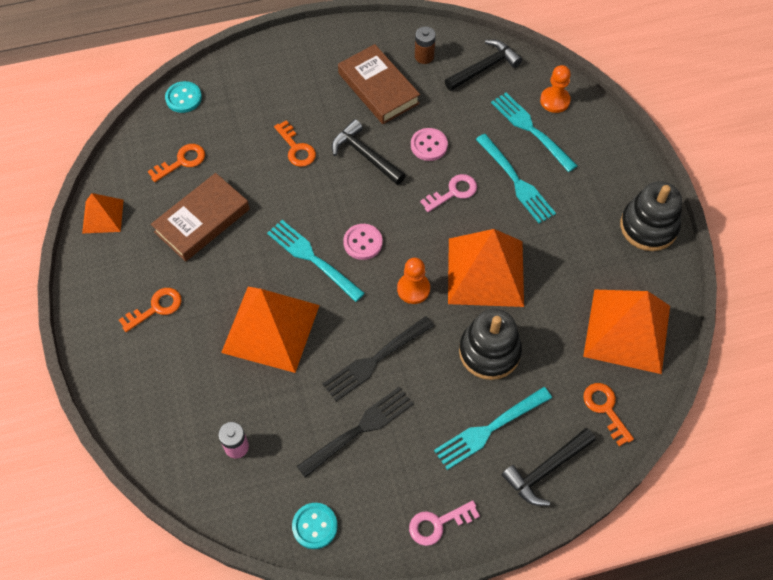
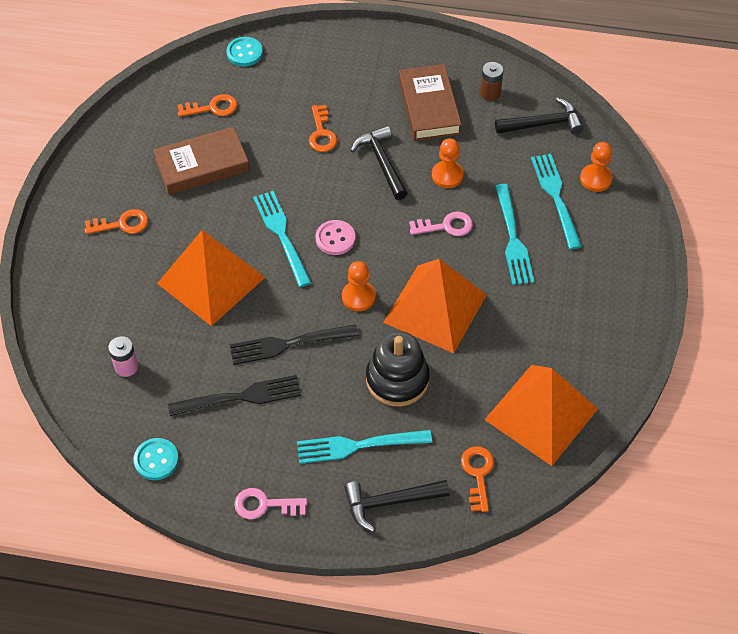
camera: 25 degrees right, 5 degrees down
(103, 216) = (119, 129): orange pyramid -> none
(429, 145) = (447, 175): pink button -> orange pawn
(648, 227) = (620, 329): black stacking toy -> none

